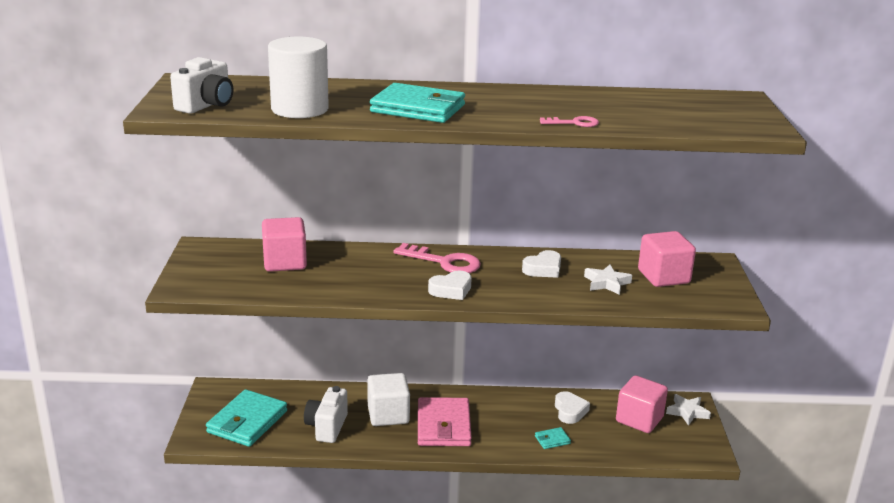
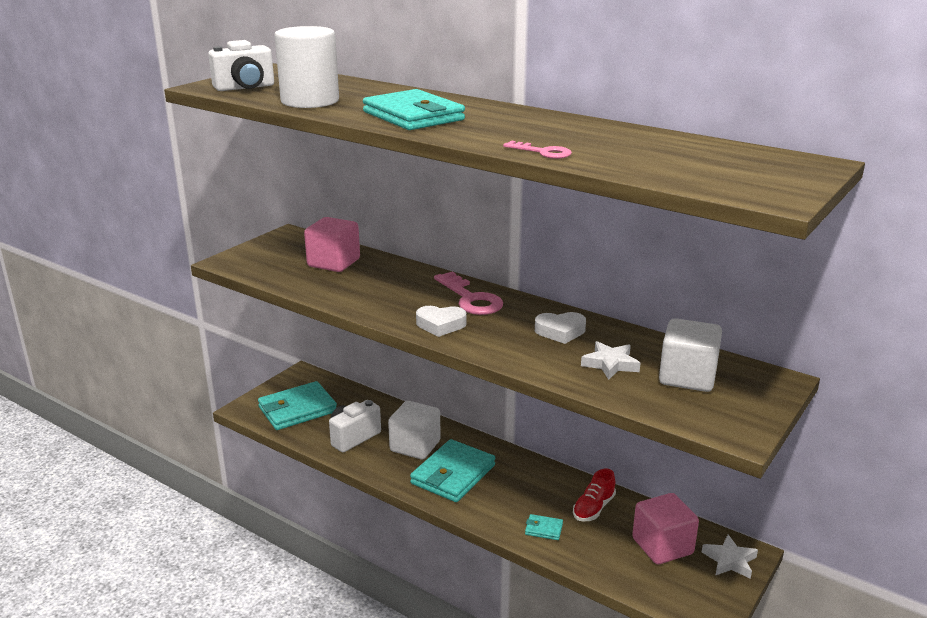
camera: 35 degrees right, 0 degrees up
(443, 426) = (453, 474): pink wallet -> turquoise wallet
(570, 411) = (593, 508): white heart -> red shoe
(663, 277) = (687, 377): pink cube -> white cube

